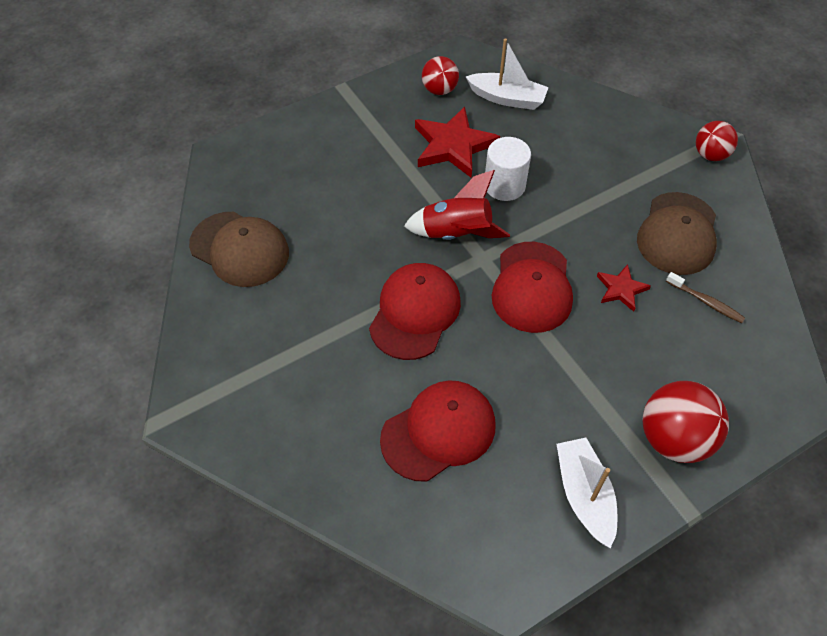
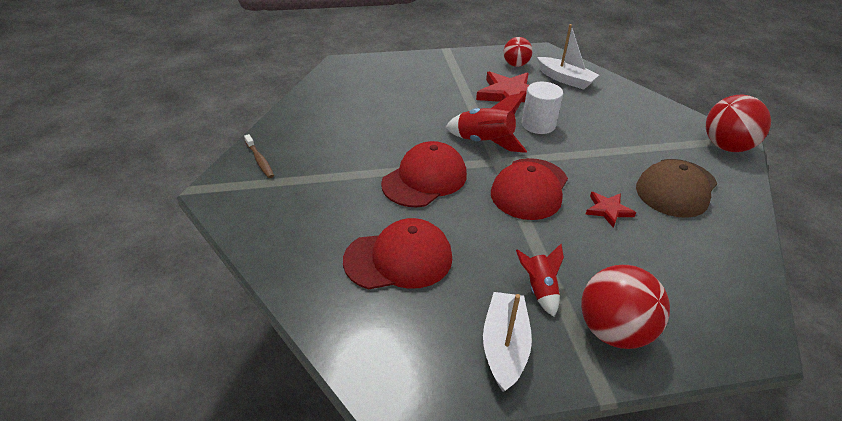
camera: 20 degrees right, 15 degrees down
(239, 249) = (319, 112): brown cap -> none
(591, 417) = (539, 289): none -> red rocket
(706, 302) = (686, 239): brown toothbrush -> brown toothbrush (260, 160)
(710, 155) = (726, 146): red ball -> red ball, size x1.61

